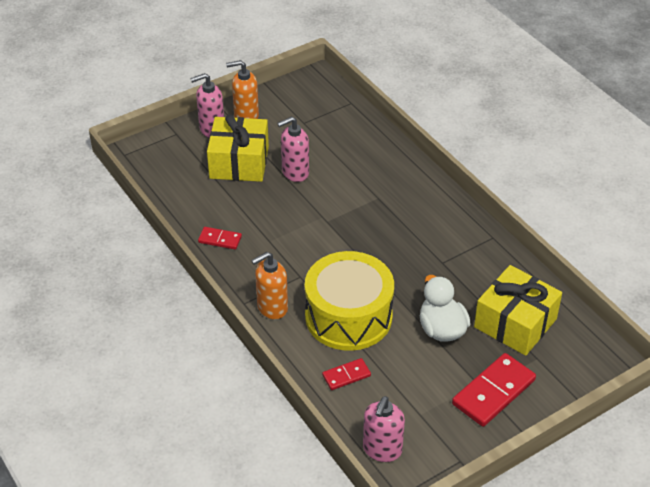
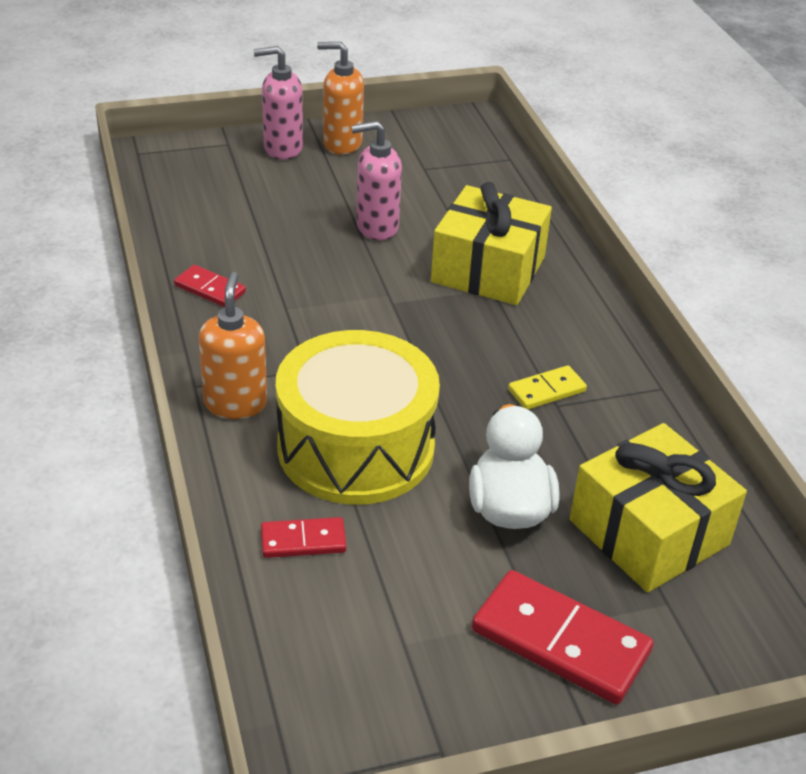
camera: 15 degrees right, 5 degrees down
(239, 162) = (299, 197): yellow gift -> yellow gift (488, 269)
(272, 308) = (235, 403): orange soap dispenser -> orange soap dispenser turned 105 degrees clockwise
(382, 450) = (302, 687): pink soap dispenser -> none
(433, 255) = (546, 390): none -> yellow domino
(493, 392) = (560, 641): red domino -> red domino turned 60 degrees clockwise

